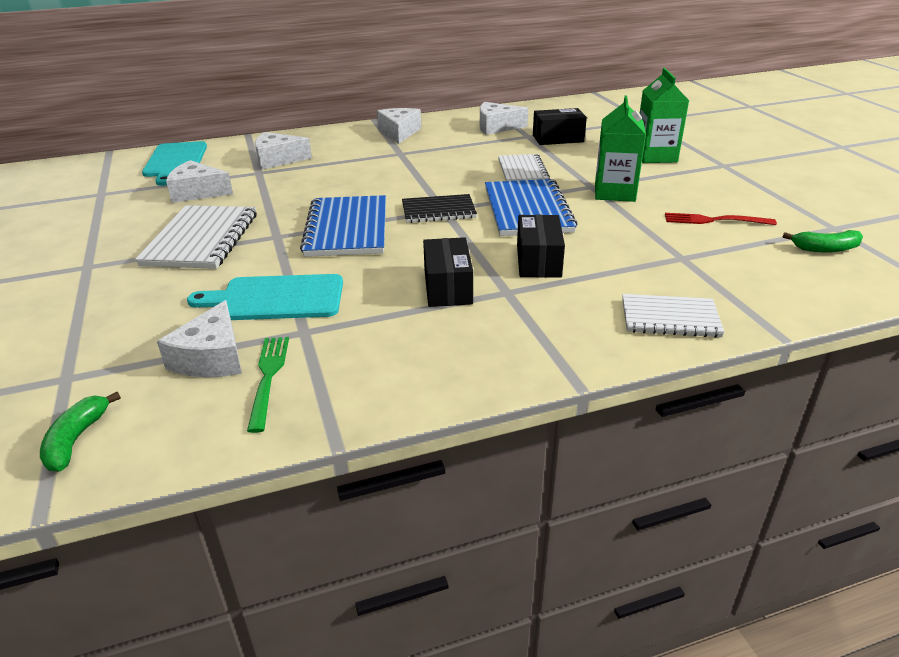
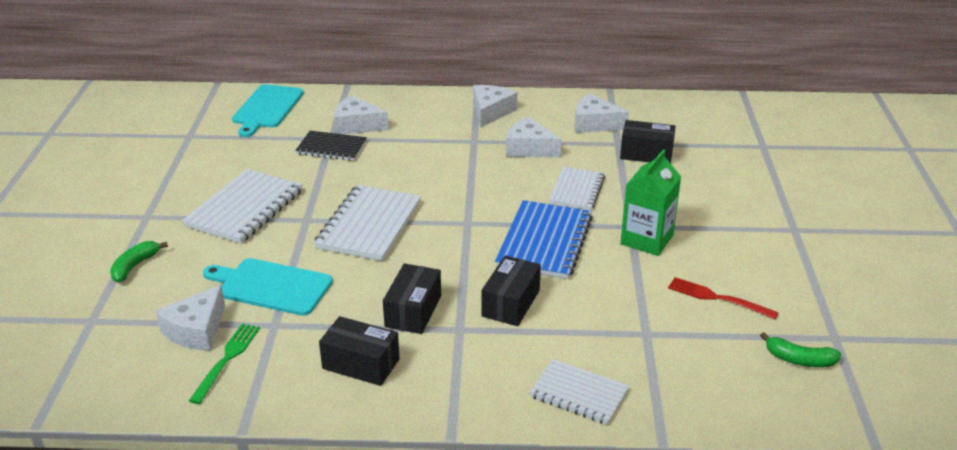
camera: 20 degrees right, 0 degrees up
(76, 440) = (79, 374): green banana -> green banana (134, 266)
(197, 192) = (268, 152): white cheese -> white cheese (529, 148)
(347, 229) = (369, 225): blue notebook -> white notebook
(429, 345) = (361, 364): none -> black box
(438, 211) = (462, 223): black notebook -> black notebook (331, 148)
(655, 156) = (730, 201): green carton -> none

